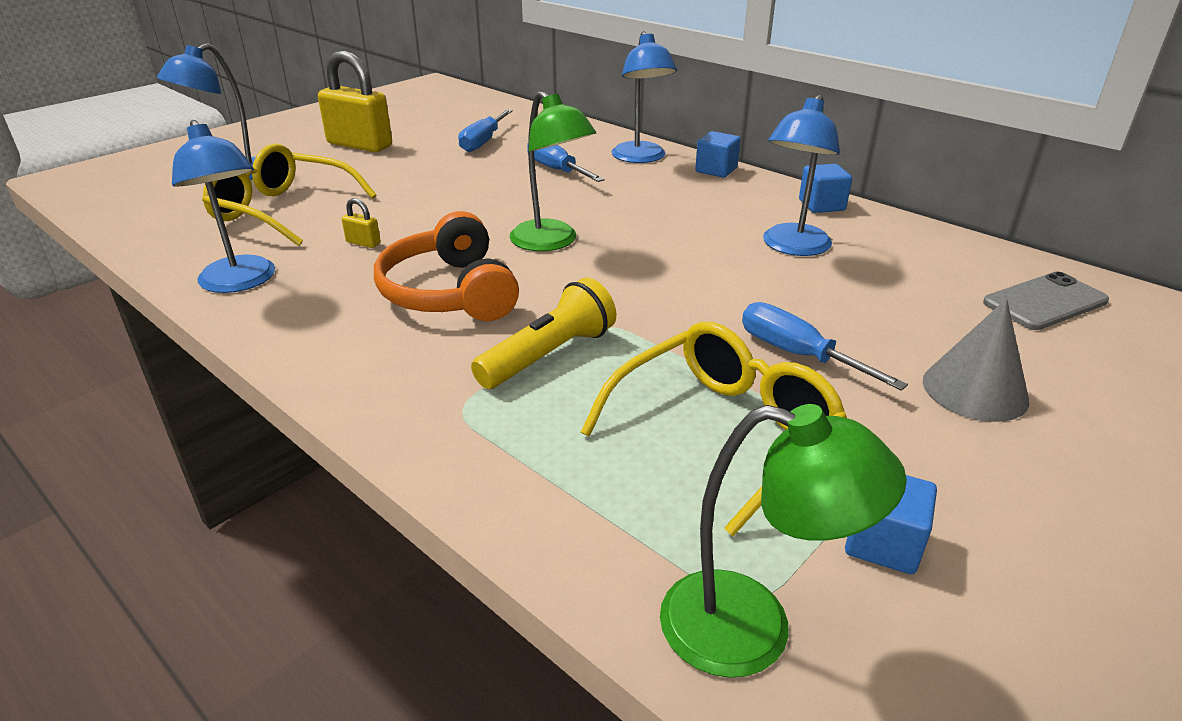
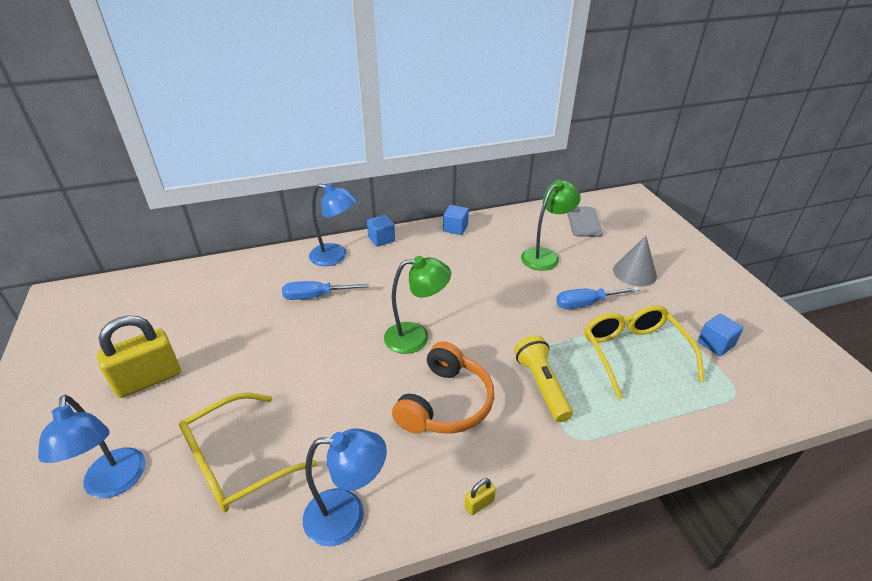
camera: 60 degrees left, 5 degrees up
(363, 243) = (341, 426): yellow padlock -> yellow padlock (479, 504)
(449, 292) = (446, 403): orange headphones -> orange headphones turned 75 degrees counterclockwise
(483, 142) = (227, 311): blue screwdriver -> none
(753, 630) = (752, 400): green lamp -> green lamp (545, 256)
(792, 247) = (491, 258): blue lamp -> none

